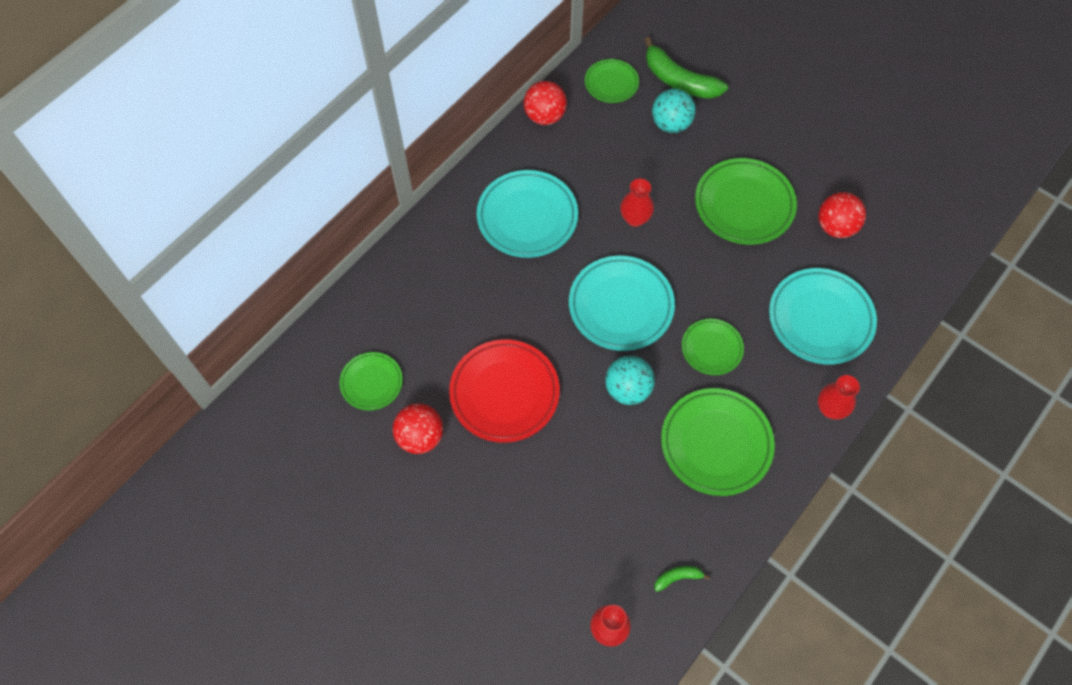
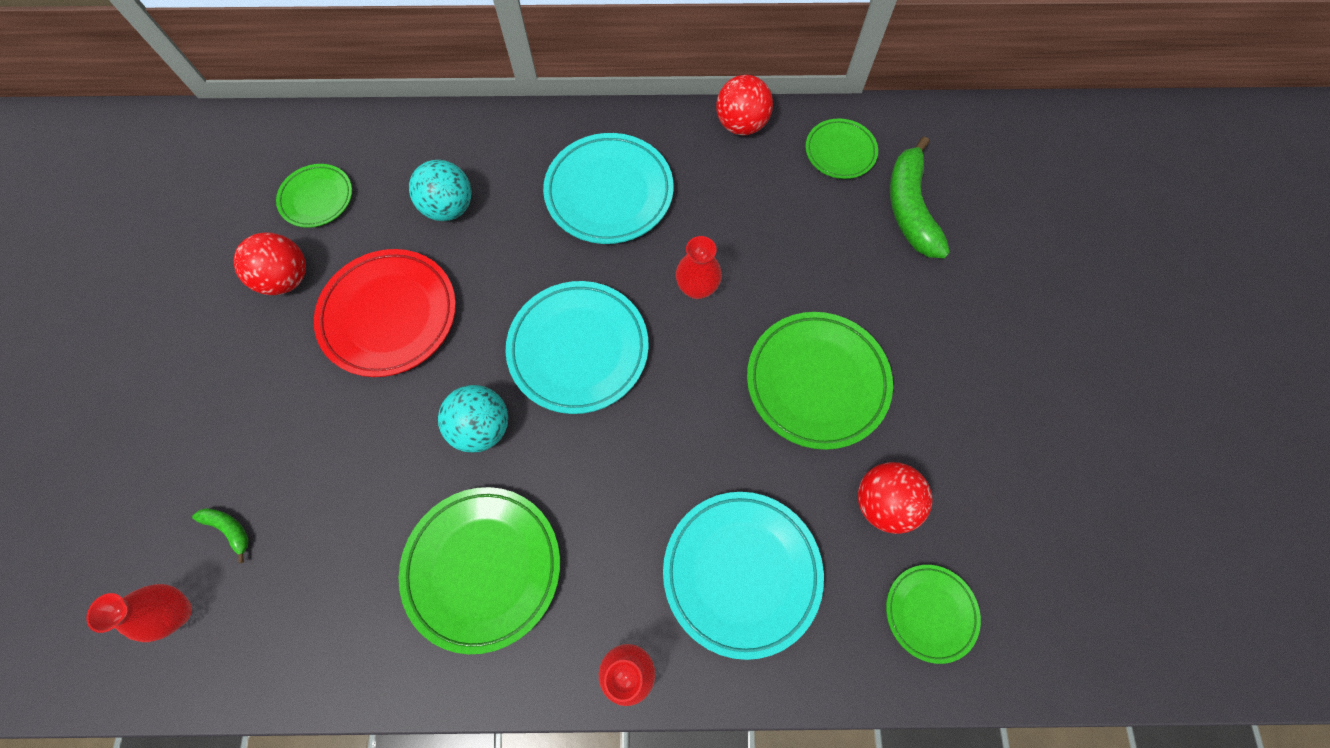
camera: 50 degrees right, 5 degrees up
(671, 124) = (847, 239): turquoise ball -> turquoise ball (449, 207)
(677, 577) = (284, 644): green banana -> green banana (229, 529)
(711, 348) = (601, 478): green plate -> green plate (930, 613)

